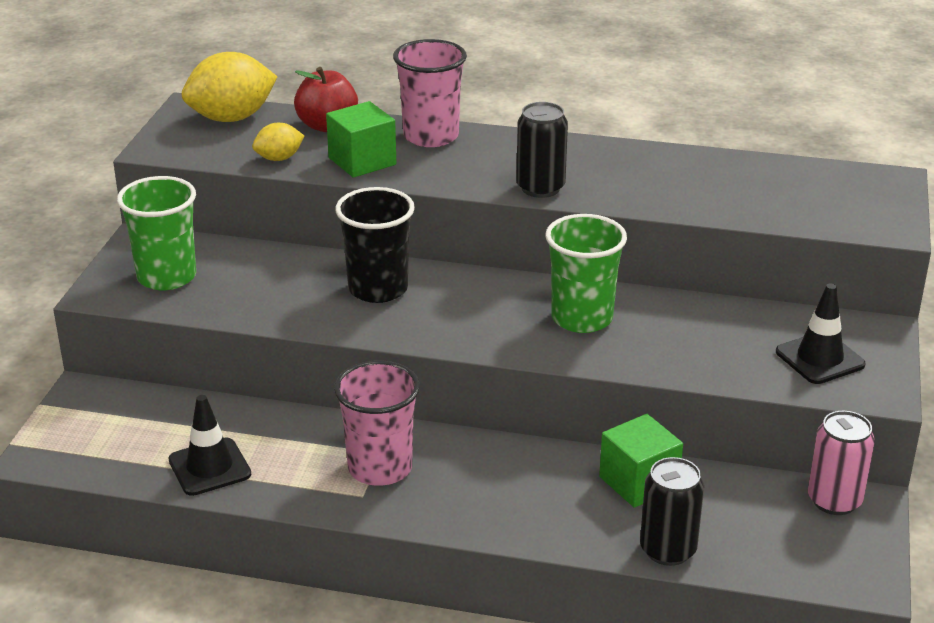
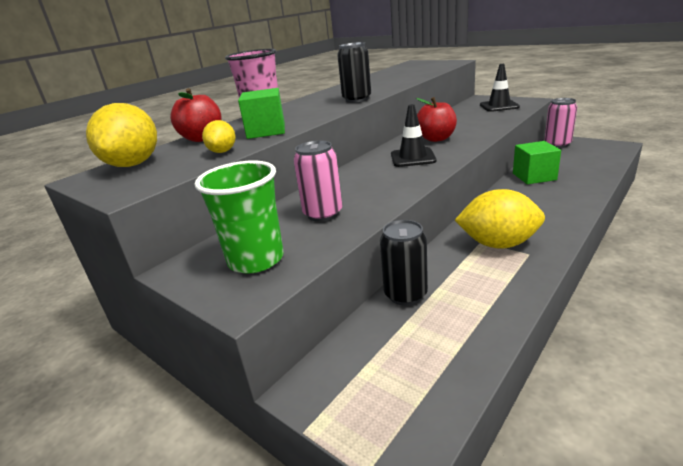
camera: 60 degrees left, 5 degrees down
(209, 467) = (471, 319): black traffic cone -> black traffic cone (412, 158)
(276, 287) = (323, 214): none -> pink can
(378, 289) = (359, 182): black cup -> none
(380, 468) = (498, 244): pink cup -> yellow lemon
(582, 318) = (436, 139): green cup -> red apple
(668, 550) = (595, 177): black can -> black can (405, 294)

